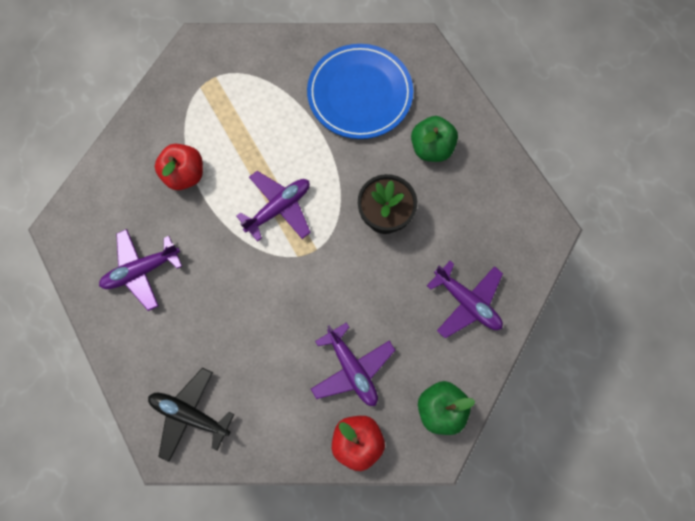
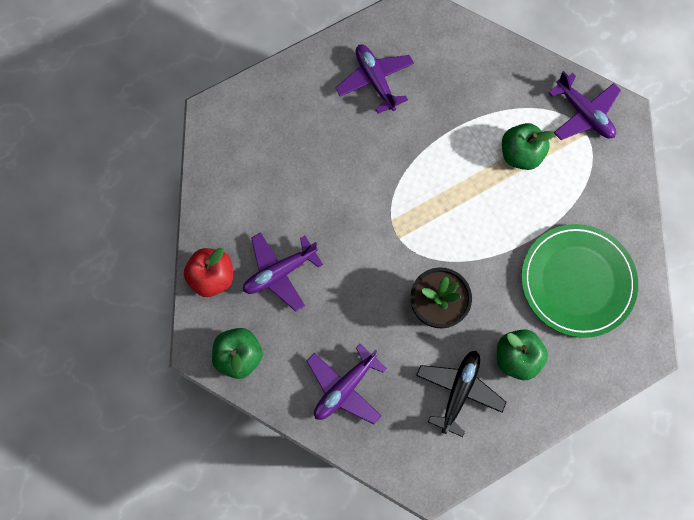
camera: 90 degrees right, 0 degrees up
(185, 175) = (474, 112): red apple -> none
(190, 414) = (242, 131): black plane -> black plane (459, 391)
(233, 135) = (520, 154): none -> green apple
(279, 208) = (441, 201): purple plane -> purple plane (583, 114)
(360, 94) = (577, 281): blue plate -> green plate

